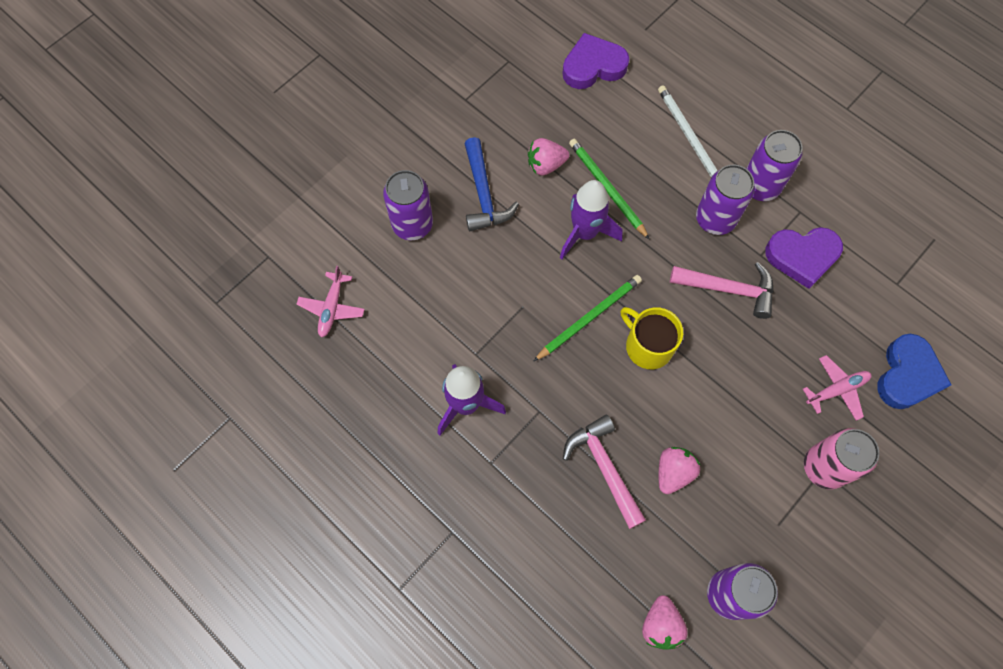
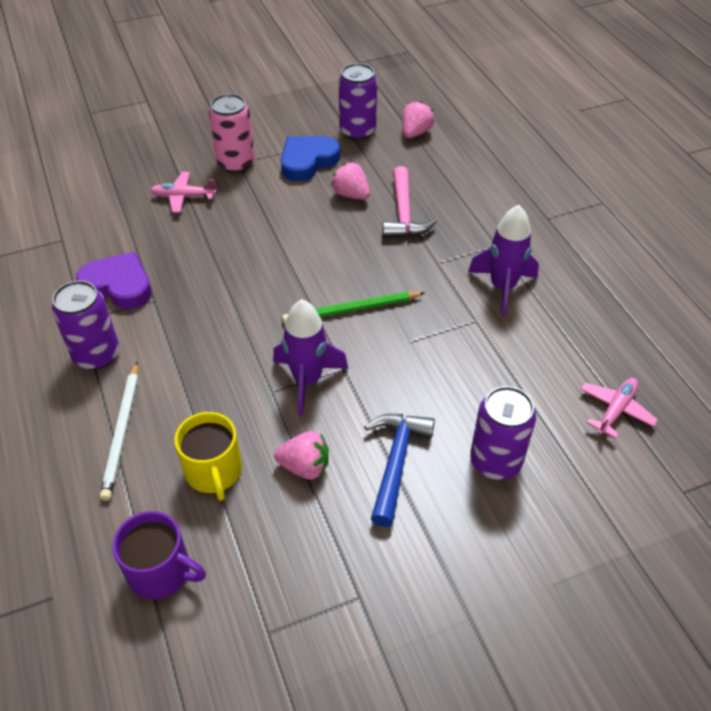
camera: 155 degrees left, 20 degrees down
(593, 66) = (161, 571): purple heart -> purple mug
(607, 188) = (253, 414): green pencil -> none
(648, 346) = (312, 272): yellow mug -> yellow mug (214, 471)
(673, 472) = (351, 195): pink strawberry -> pink strawberry turned 75 degrees clockwise
(715, 219) = (168, 343): purple can -> none
(729, 289) = (206, 285): pink hammer -> none
(907, 375) = (121, 187): blue heart -> blue heart (307, 161)

